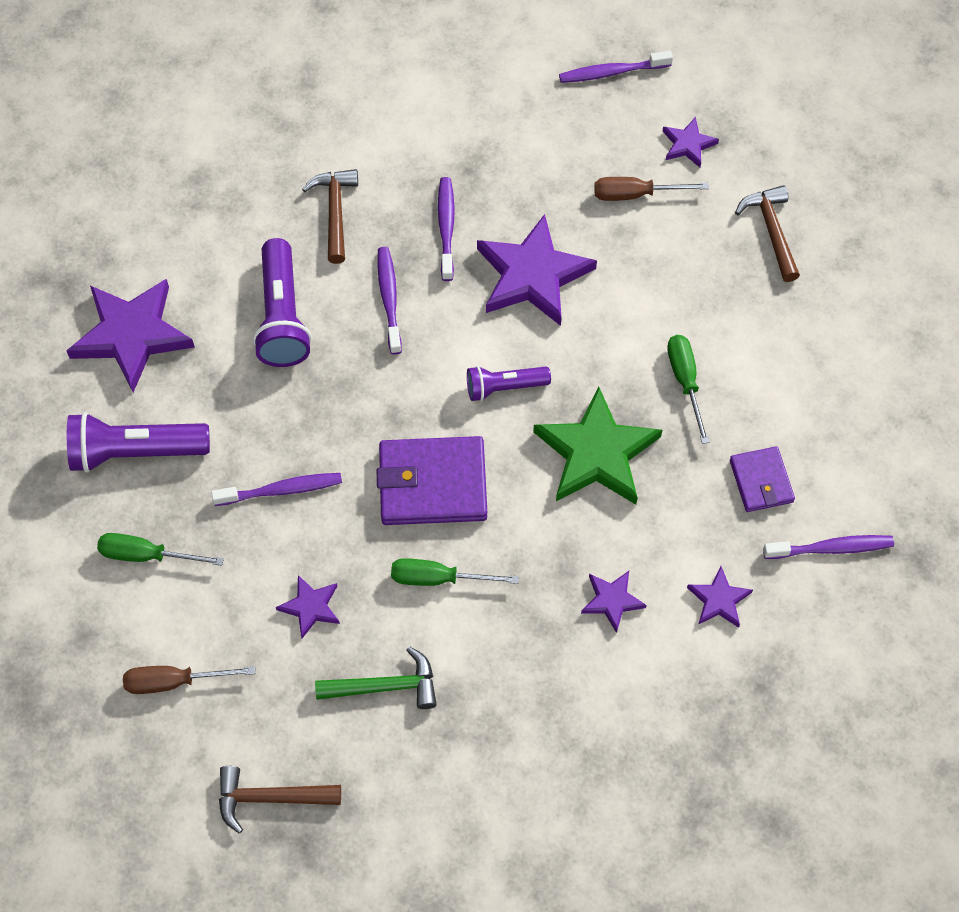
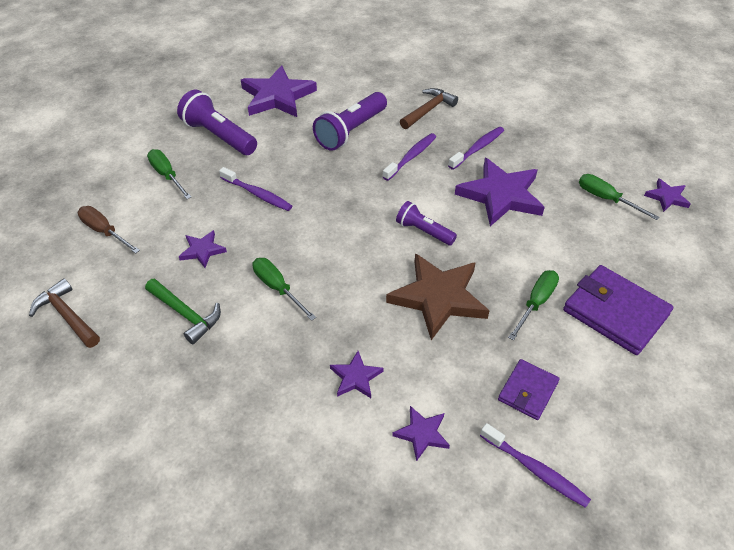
camera: 45 degrees right, 15 degrees down
(432, 484) = (331, 245): purple wallet -> purple wallet (615, 312)
(597, 453) = (438, 298): green star -> brown star
(612, 72) = (652, 142): purple toothbrush -> none
(635, 194) = (606, 199): brown screwdriver -> green screwdriver
(771, 231) = (681, 269): brown hammer -> none

